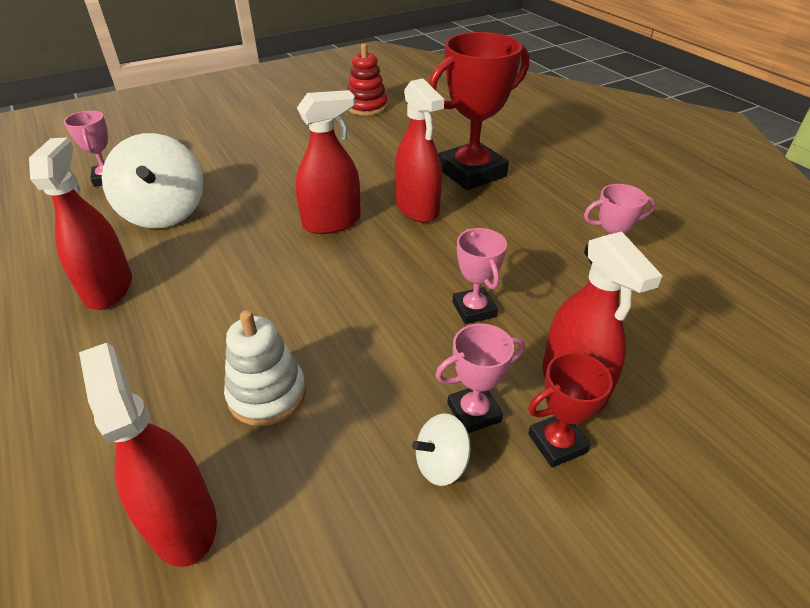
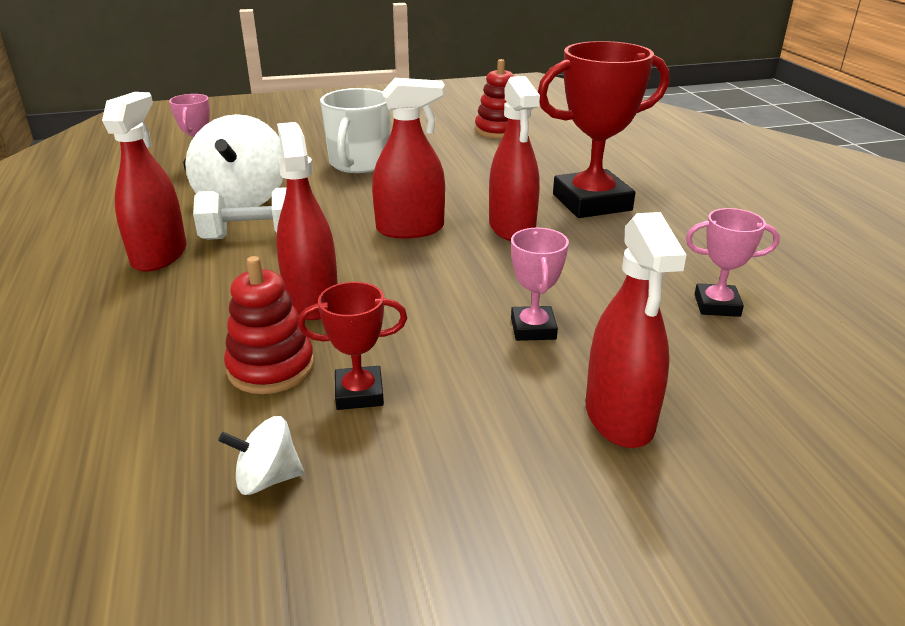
camera: 15 degrees right, 10 degrees down
(182, 522) = (137, 458): red spray bottle -> red spray bottle (312, 301)
(191, 253) = (252, 237): none -> white dumbbell
(258, 157) = (359, 163): none -> white mug
(267, 394) = (271, 367): white stacking toy -> red stacking toy
(441, 464) = (427, 462): white spinning top -> white spinning top (267, 479)
(474, 412) = (487, 422): pink trophy -> none
(557, 443) = (572, 469): red trophy -> red trophy (359, 393)

